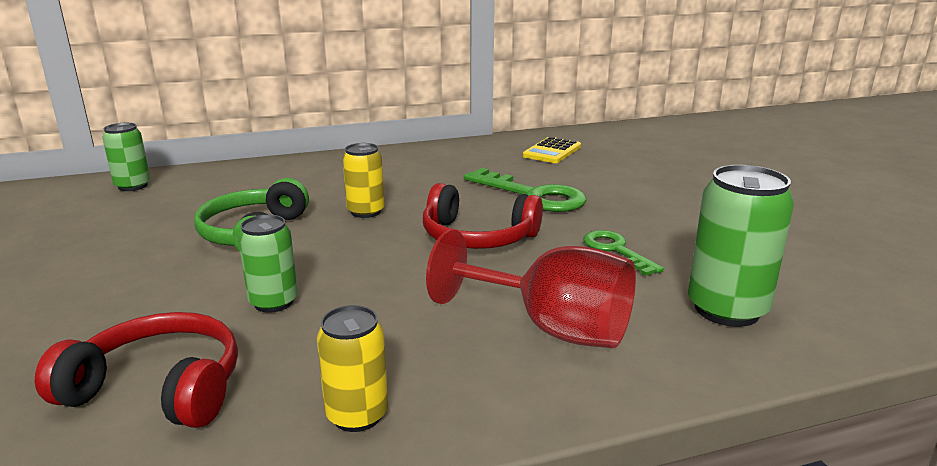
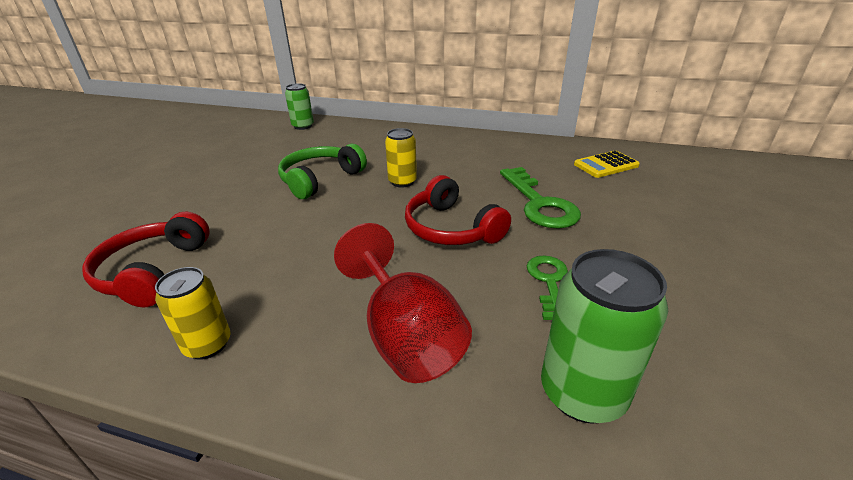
camera: 35 degrees right, 10 degrees up
(159, 388) = (153, 271): red headphones -> red headphones turned 135 degrees counterclockwise
(273, 302) = (270, 234): green can -> none

